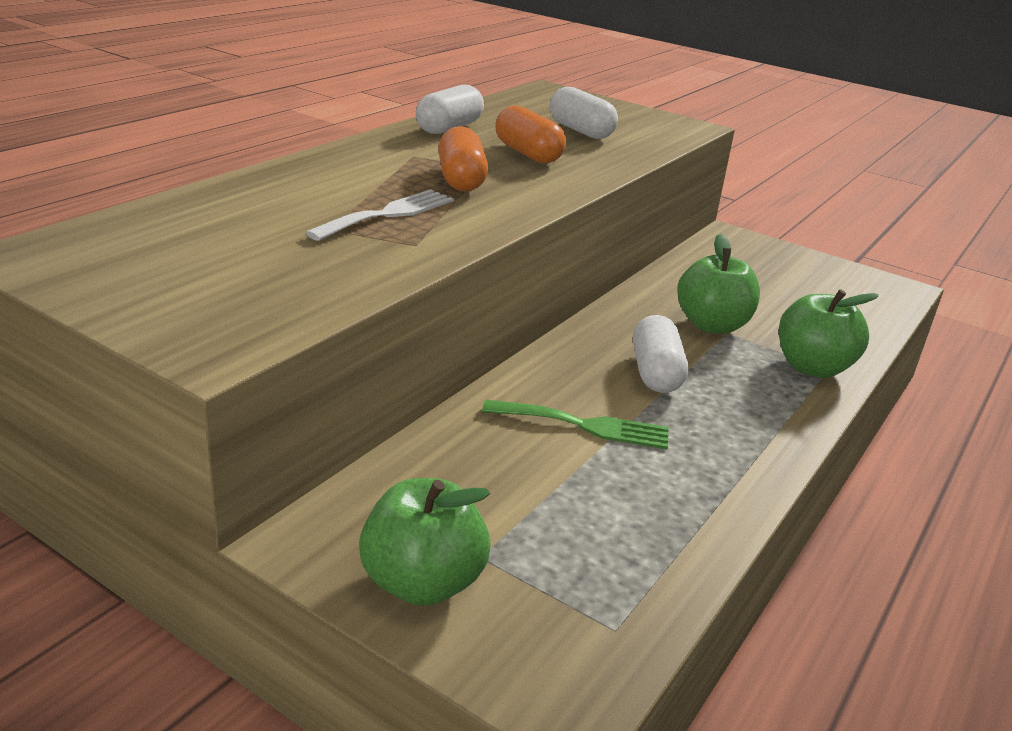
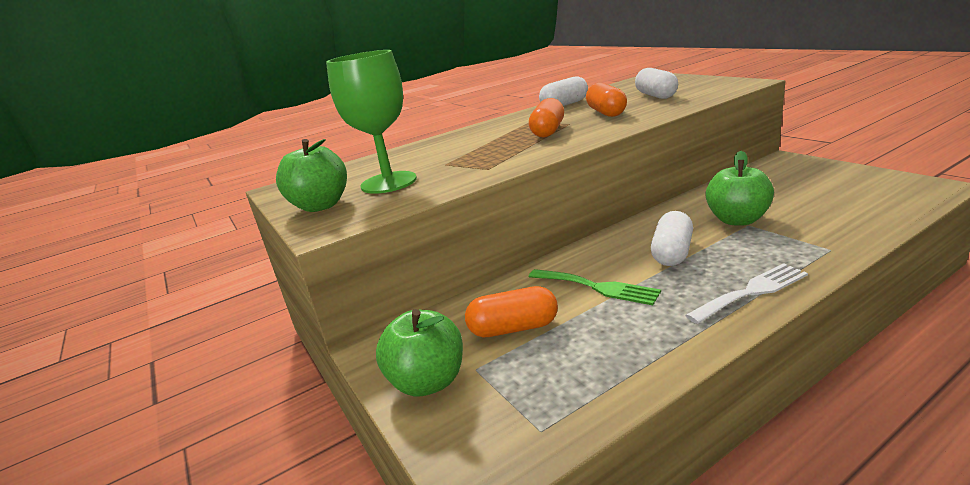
camera: 30 degrees right, 5 degrees down
(256, 259) = (389, 182): none -> green goblet
(388, 214) = (485, 154): white fork -> white fork (751, 292)
(502, 492) = (513, 328): none -> orange capsule
(812, 367) = (815, 248): green apple -> green apple (320, 206)

